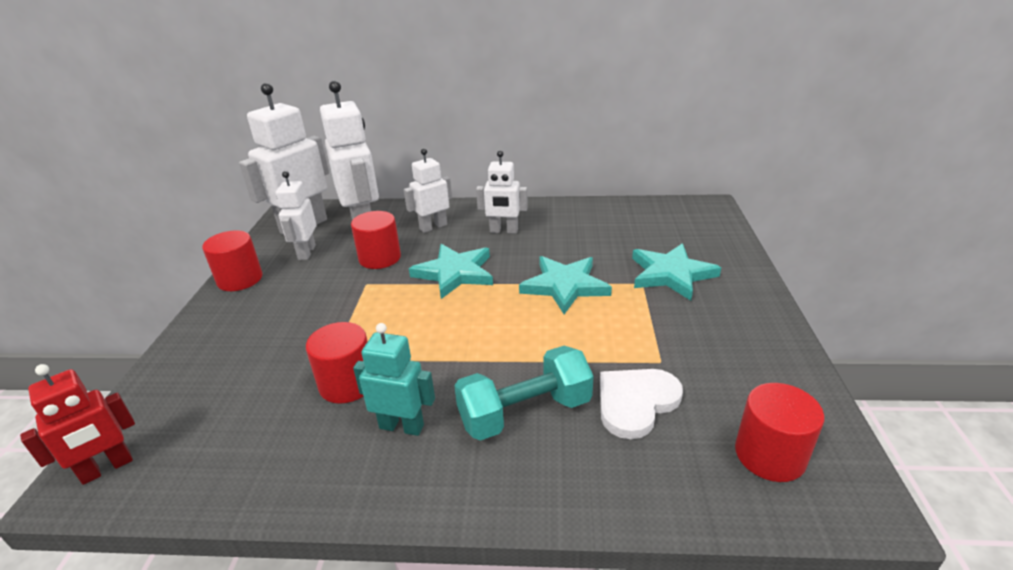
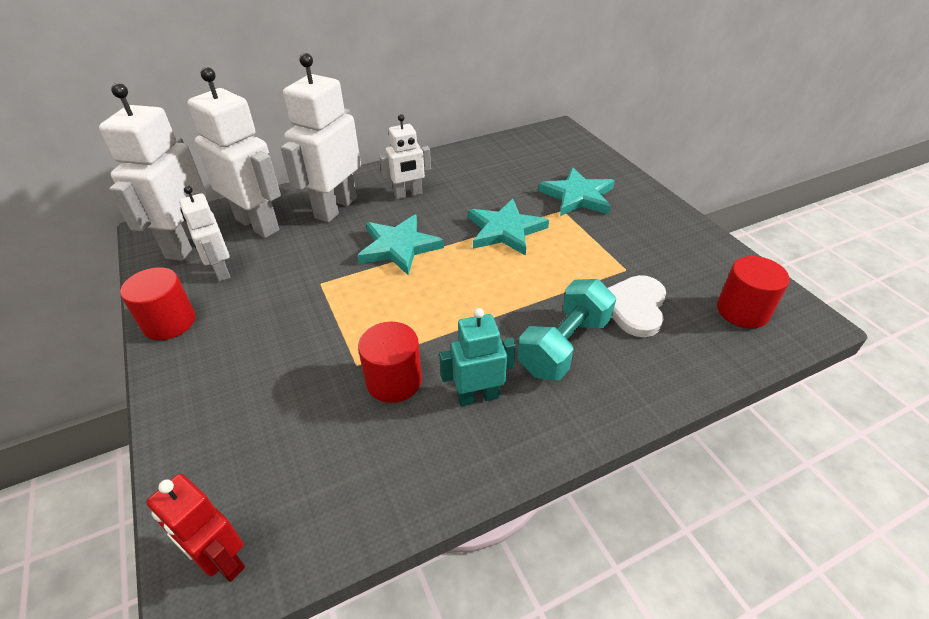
camera: 30 degrees left, 10 degrees up
(107, 468) = (222, 560): red robot -> red robot turned 105 degrees clockwise
(380, 258) = (309, 254): red cylinder -> none
(433, 227) = (335, 208): white robot -> white robot, size x1.75

